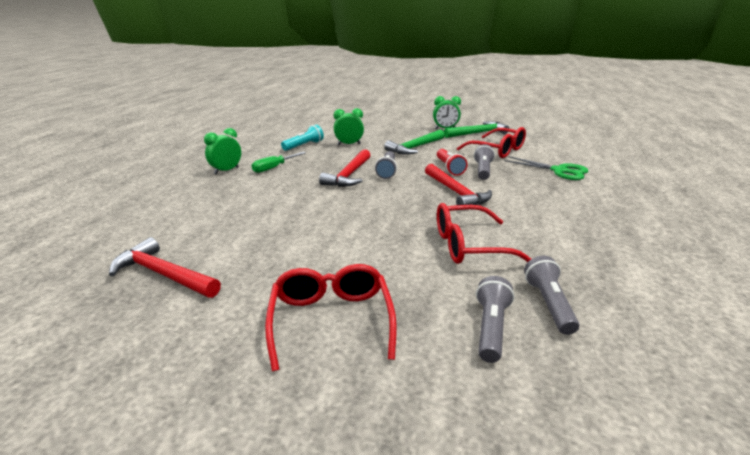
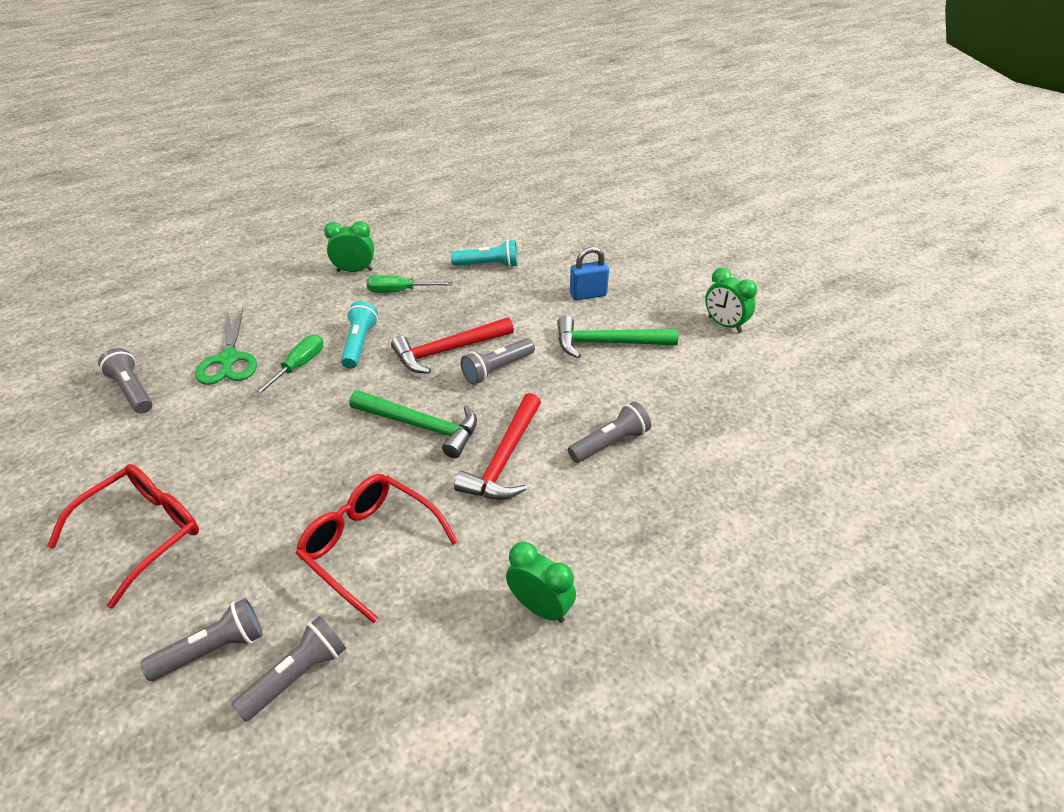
camera: 45 degrees right, 15 degrees up
(163, 274) = (132, 390): red hammer -> grey flashlight
(274, 212) = (298, 366): none -> green screwdriver
(293, 191) = (359, 343): none -> turquoise flashlight
(349, 144) = (540, 290): green clock -> green clock (540, 607)
(374, 139) = (588, 294): none -> blue padlock
(449, 168) = (576, 410): red flashlight -> none
(478, 133) = (756, 362): green hammer -> green hammer (421, 426)
(497, 150) = (711, 417): red glasses -> none
(559, 171) = (716, 517): green scissors -> green scissors (229, 359)

